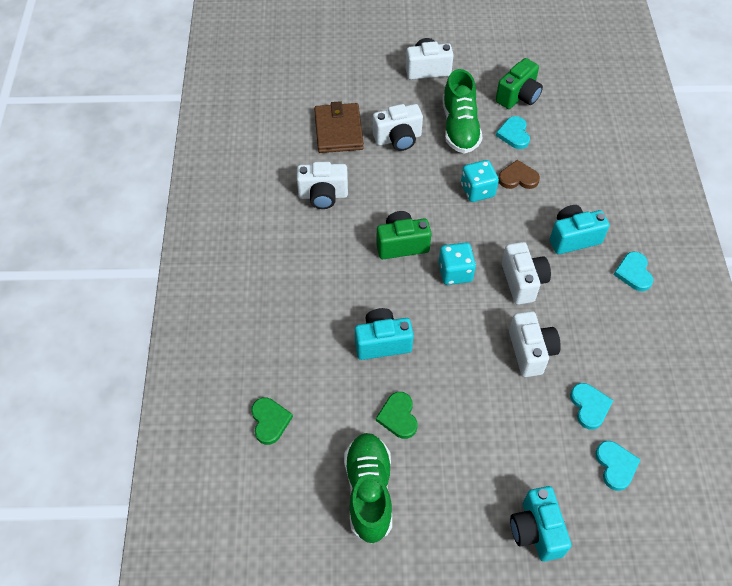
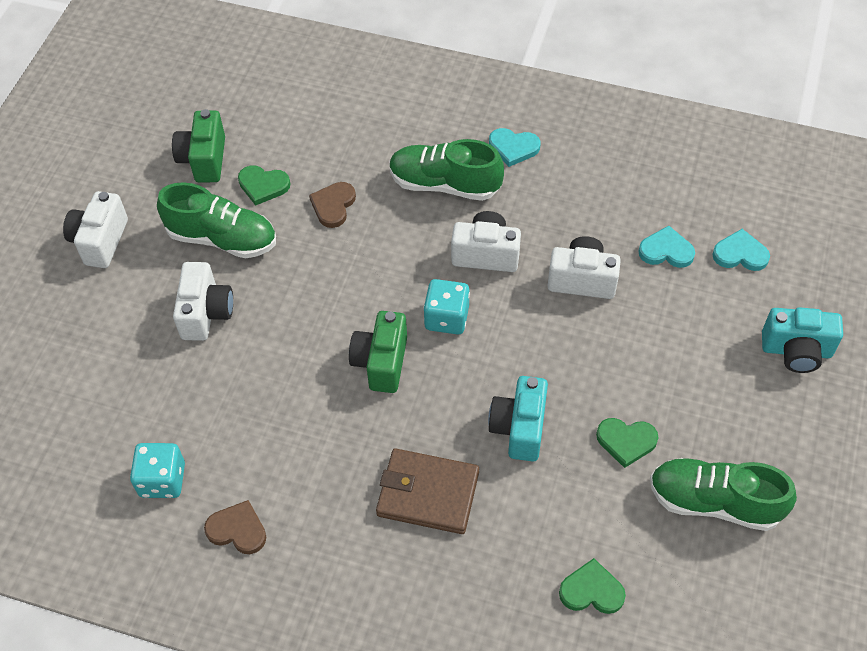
camera: 70 degrees left, 0 degrees up
(251, 206) = (237, 530): none -> brown heart
(323, 195) = (260, 431): white camera -> none
(338, 131) = (154, 380): brown wallet -> brown wallet (428, 494)
(477, 190) = (333, 254): turquoise dice -> turquoise dice (162, 480)
(514, 134) = (263, 186): turquoise heart -> green heart
(518, 96) = (204, 159): green camera -> green camera turned 150 degrees counterclockwise
(573, 238) = (444, 184): turquoise camera -> green shoe

